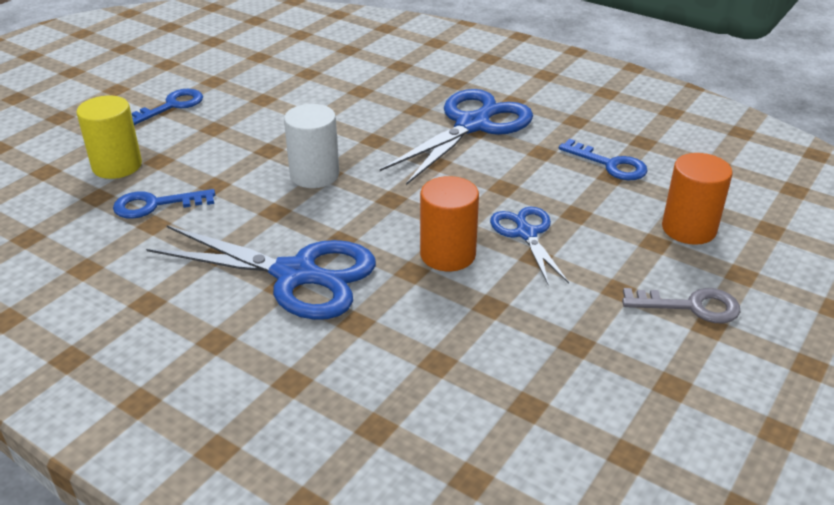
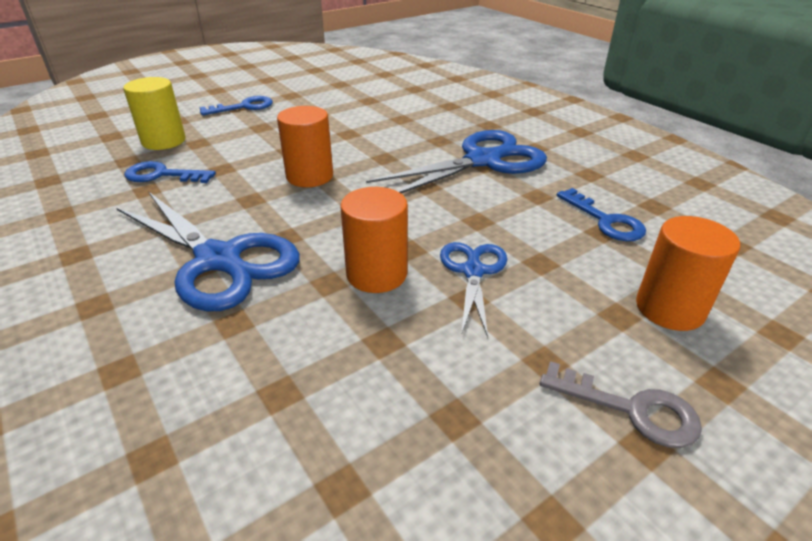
camera: 20 degrees right, 0 degrees up
(314, 175) = (309, 176): white cylinder -> orange cylinder

